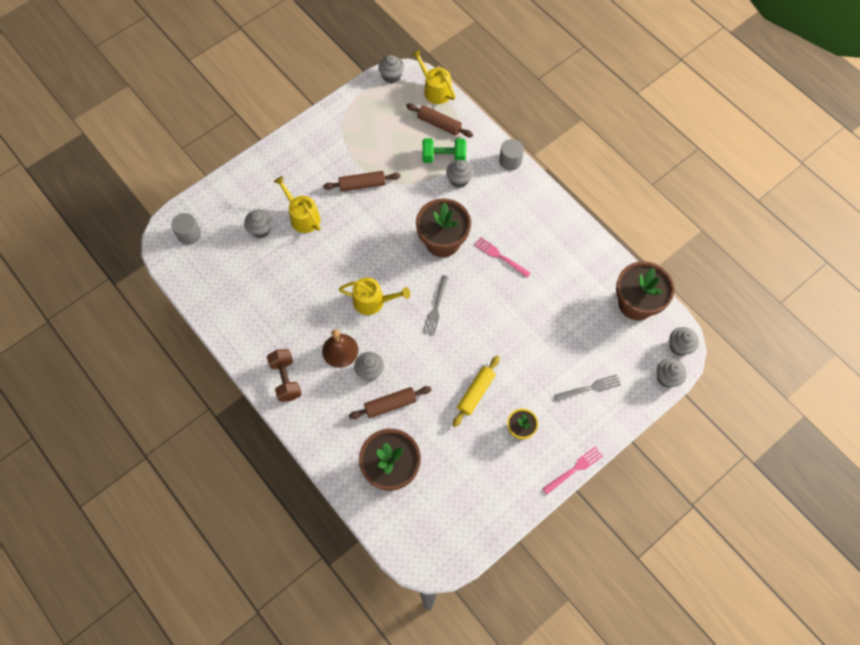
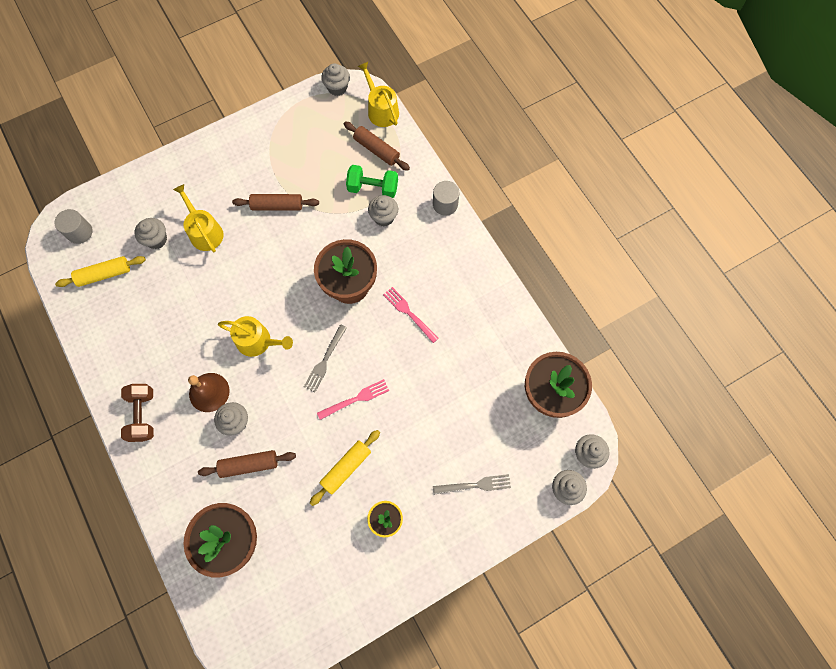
camera: 10 degrees right, 5 degrees up
(221, 267) = (104, 274): none -> yellow rolling pin
(574, 469) = (436, 578): pink fork -> pink fork (356, 399)

